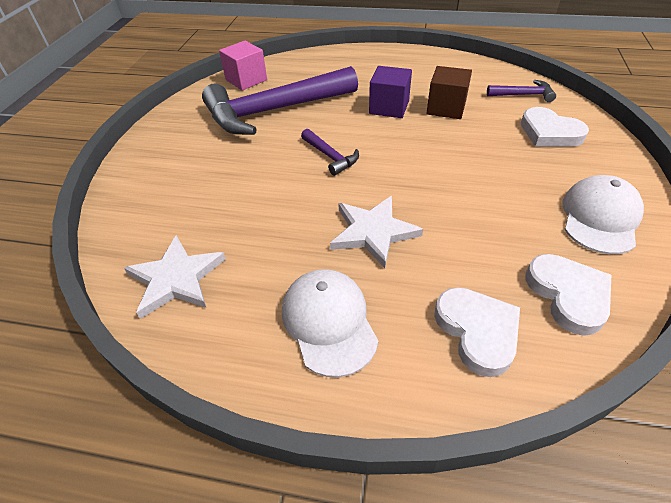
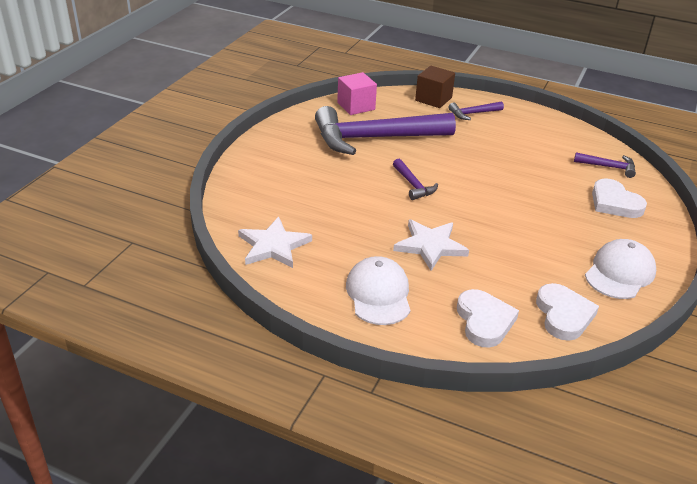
camera: 10 degrees right, 10 degrees down
(368, 66) = (473, 114): none -> purple hammer
(389, 107) = (478, 154): purple cube -> none
(446, 108) = (530, 165): brown cube -> brown cube (433, 99)

